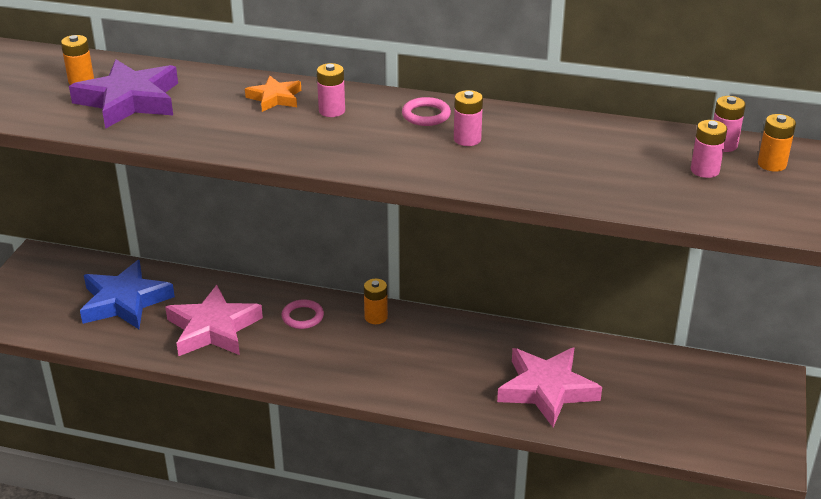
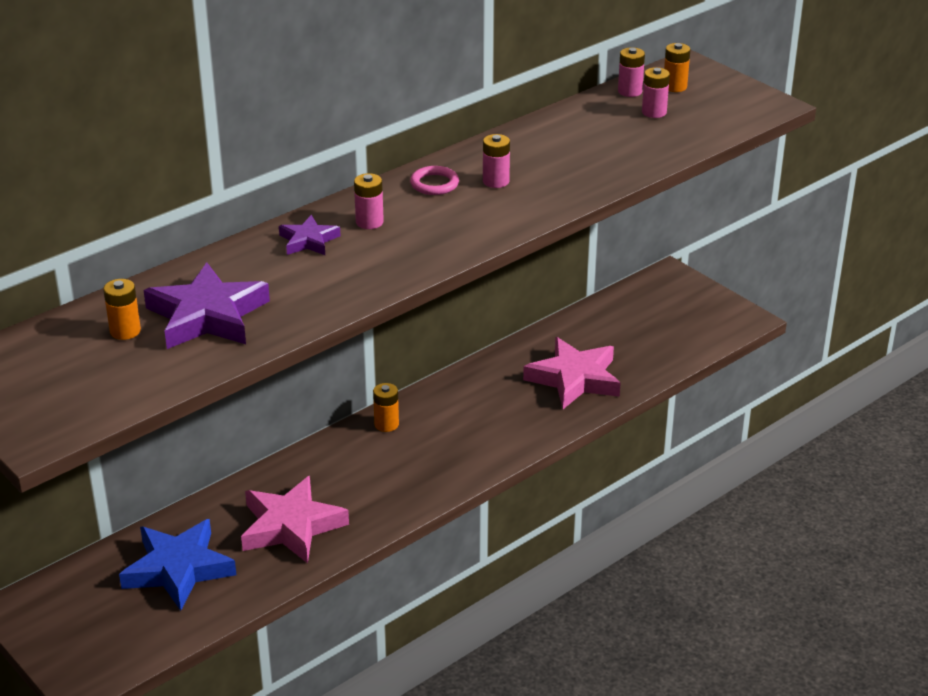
camera: 55 degrees left, 0 degrees up
(275, 98) = (308, 241): orange star -> purple star
(302, 317) = (337, 465): pink ring -> none

